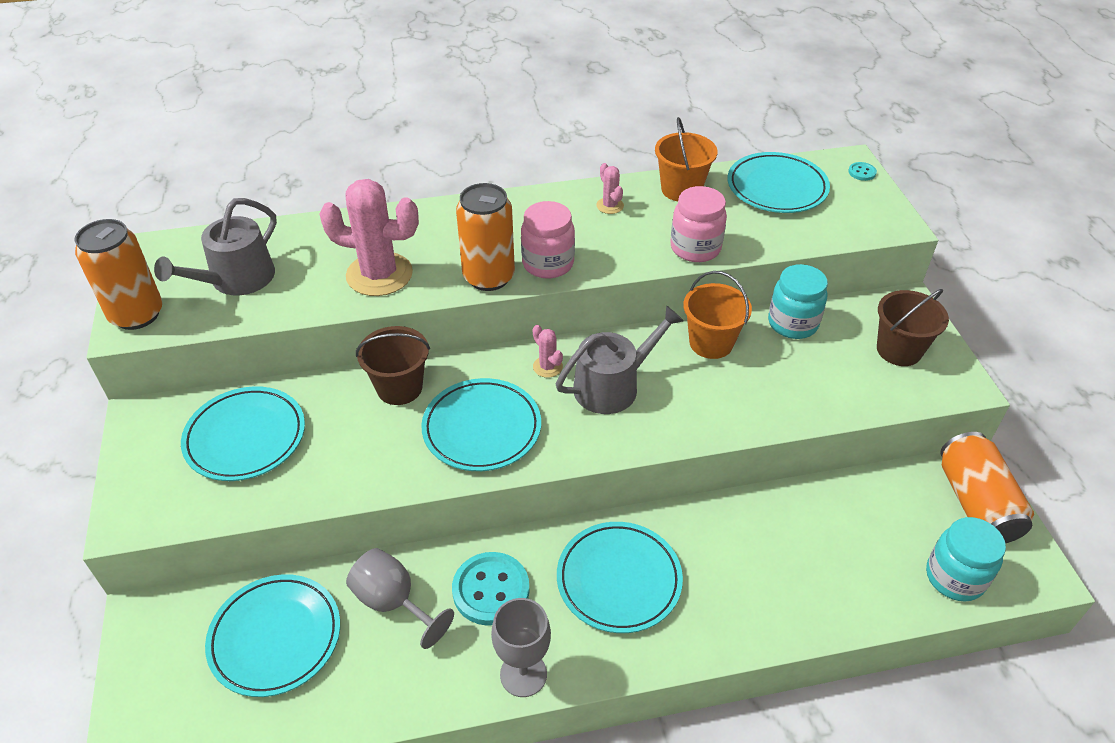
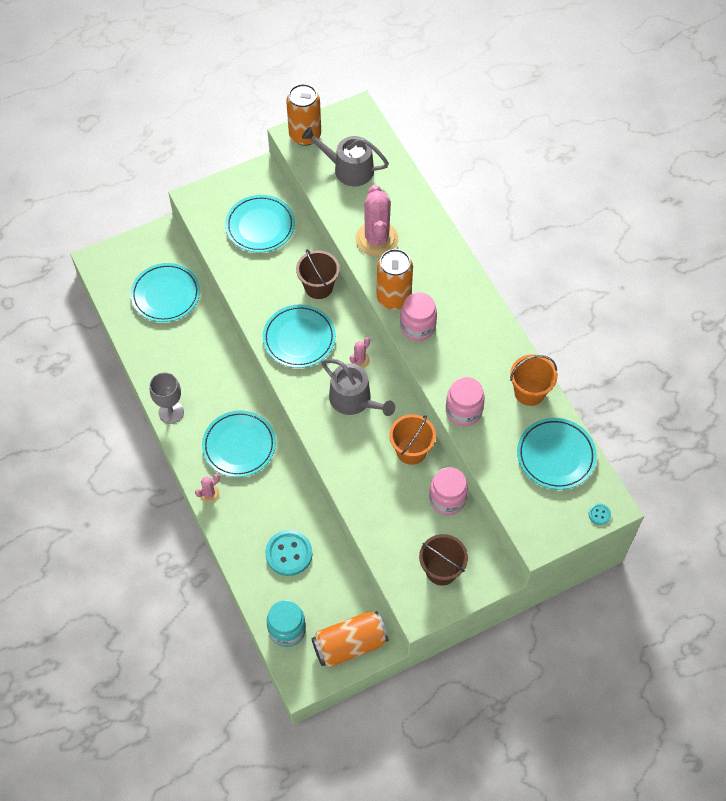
camera: 75 degrees right, 15 degrees up
(393, 602) = (198, 340): grey goblet -> none
(491, 590) = (217, 384): turquoise button -> turquoise button (289, 553)
(610, 206) = (493, 350): pink cactus -> pink cactus (209, 494)
(792, 323) = (447, 499): turquoise jar -> pink jar

